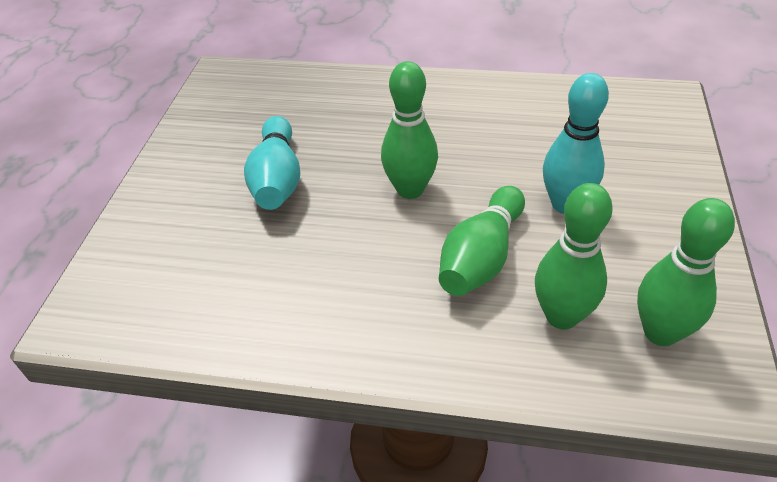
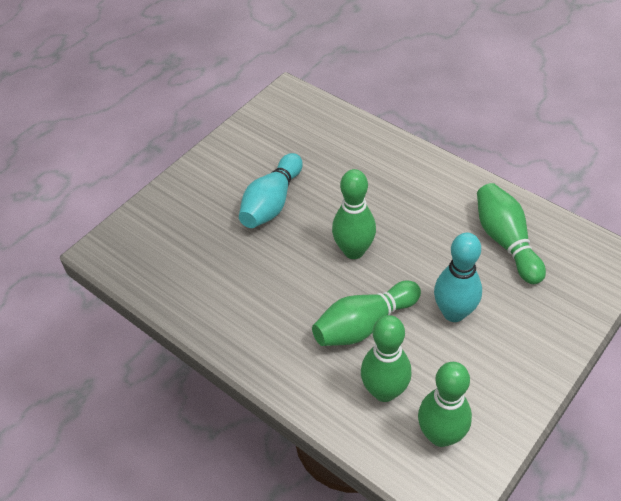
camera: 30 degrees right, 5 degrees up
(558, 120) = (505, 241): none -> green bowling pin

